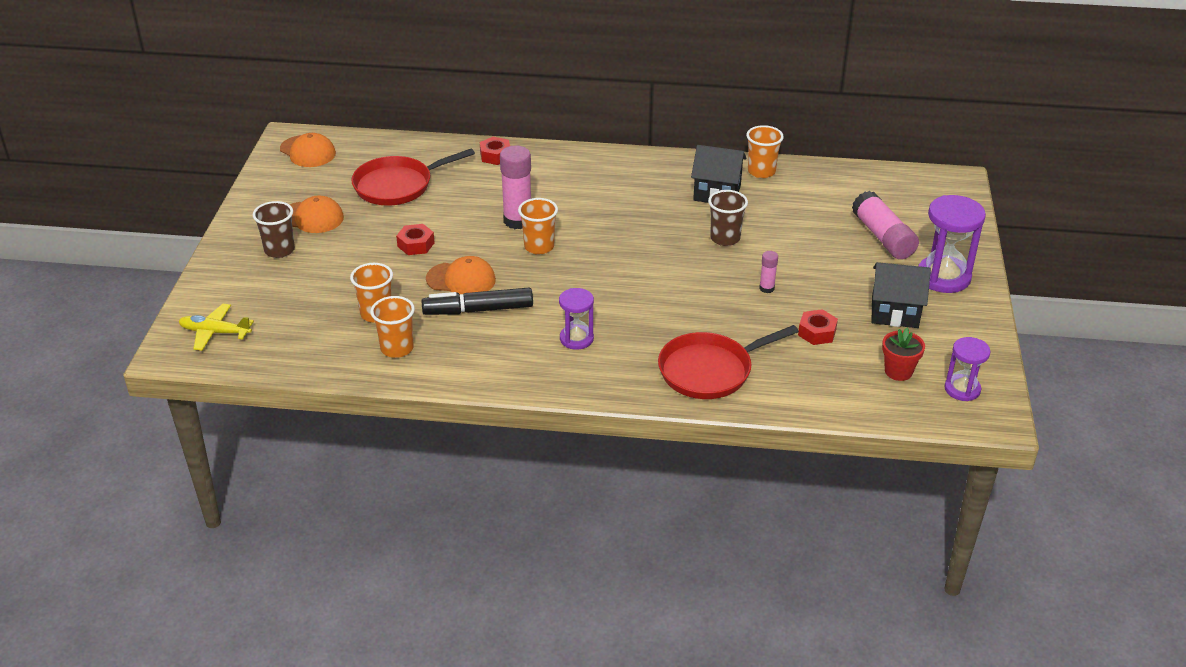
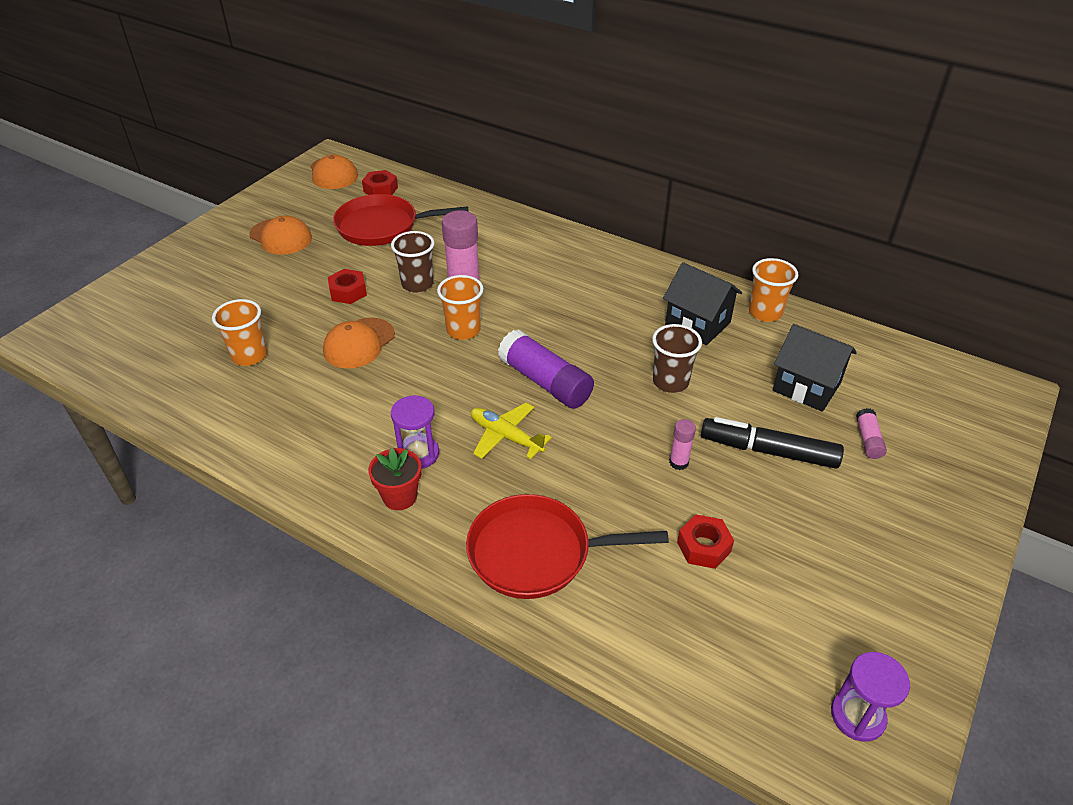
camera: 25 degrees right, 5 degrees up
(215, 332) = (97, 328): yellow plane -> yellow plane (505, 436)
(279, 250) = (225, 261): brown cup -> brown cup (417, 284)
(397, 348) = (235, 402): orange cup -> none
(461, 279) = (359, 343): orange cap -> orange cap turned 90 degrees clockwise
(478, 310) = (347, 384): black marker -> black marker (768, 451)
(495, 156) = (496, 220): red nut -> red nut (380, 189)
(632, 264) = (545, 382): none -> purple glue stick
(883, 237) = (868, 440): pink glue stick -> pink glue stick, size x0.49
(894, 312) = (825, 553): black house -> black house (806, 387)
(898, 371) = (779, 649): red flower pot -> red flower pot (400, 497)
(943, 277) = (921, 523): purple hourglass -> none

